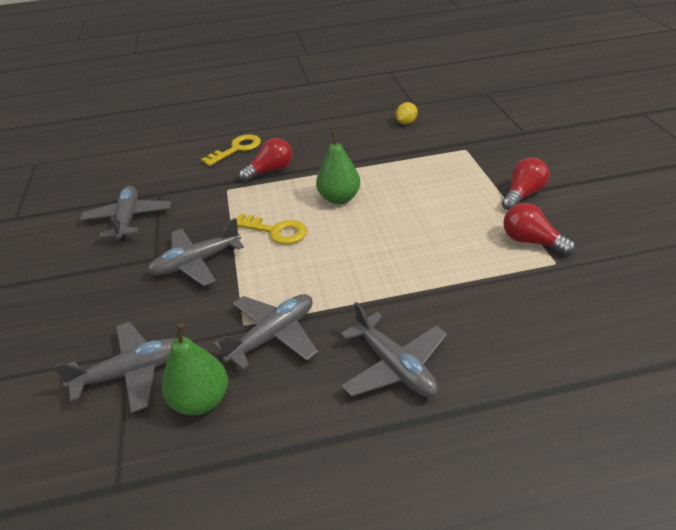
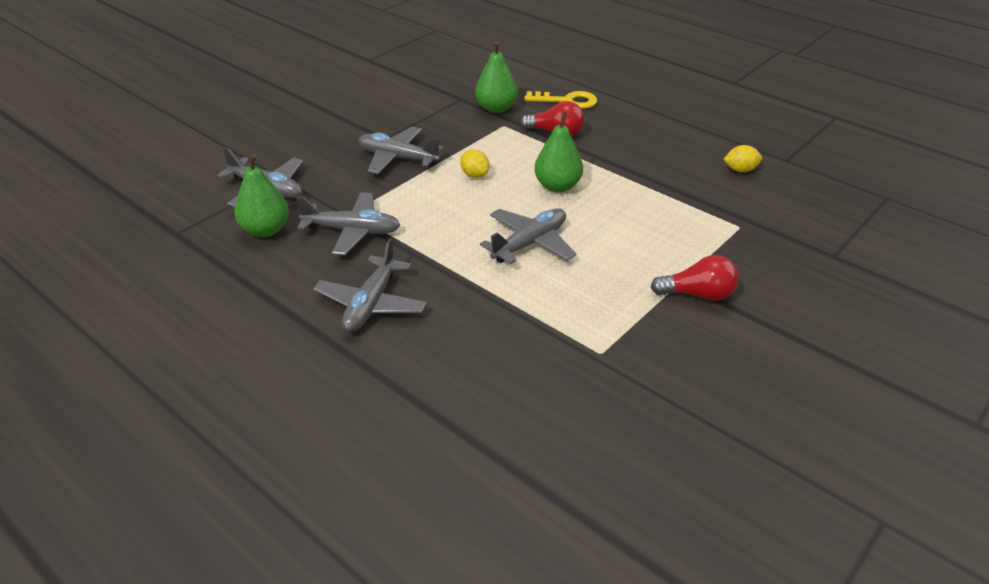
camera: 50 degrees right, 0 degrees up
(128, 219) = (416, 103): grey plane -> grey plane (530, 243)
(198, 183) = (496, 108): none -> green pear
(275, 231) = (474, 175): yellow key -> yellow lemon
(531, 241) = (619, 326): red light bulb -> none

